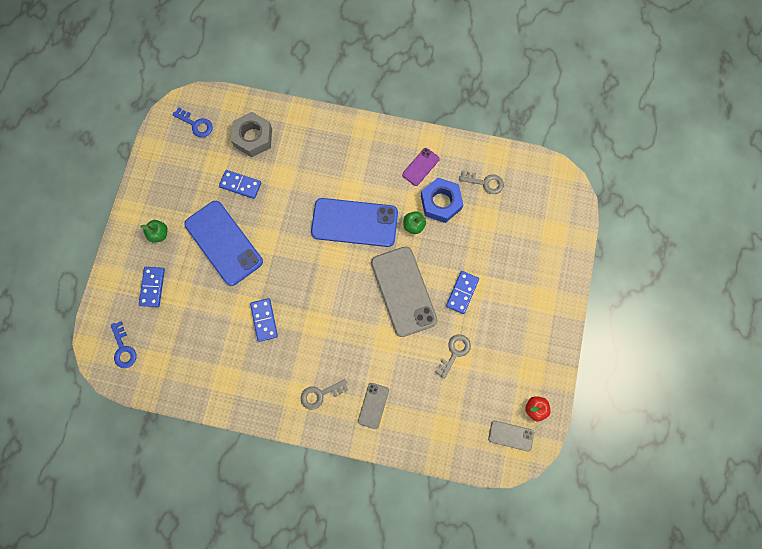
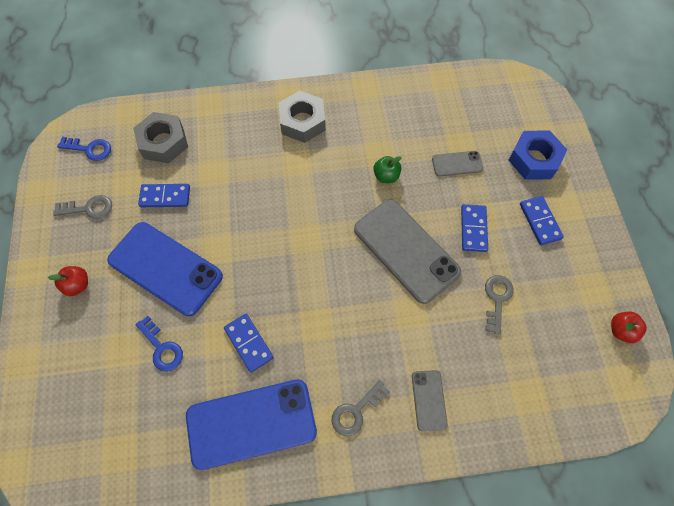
camera: 20 degrees left, 10 degrees down
(123, 348) = (67, 449): blue key -> blue key (161, 348)
(152, 287) = (87, 353): blue domino -> blue domino (540, 221)
(159, 234) = (78, 285): green apple -> red apple
(354, 222) = (317, 194): blue phone -> blue phone (251, 423)
(366, 155) = (302, 122): none -> grey nut
(420, 167) = (367, 115): purple phone -> none
(441, 202) = (405, 143): blue nut -> blue nut (534, 159)
(485, 182) = (443, 109): grey key -> grey key (88, 208)
(511, 435) = (610, 374): grey phone -> grey phone (457, 164)

